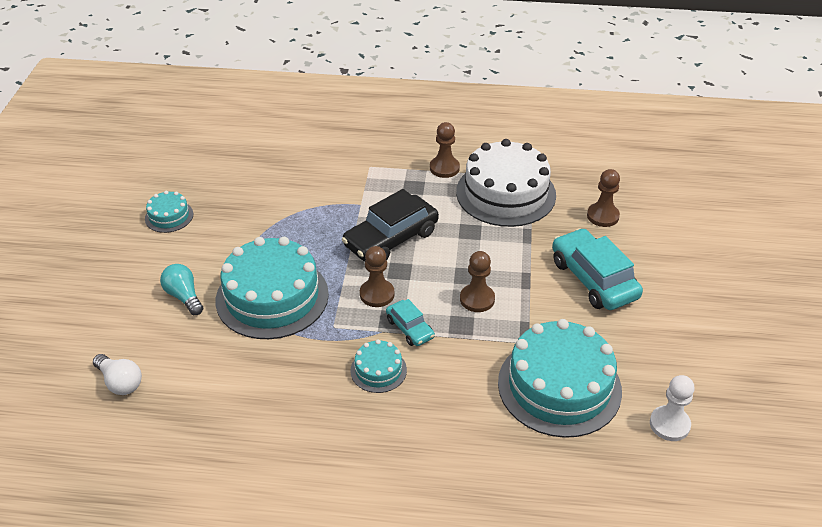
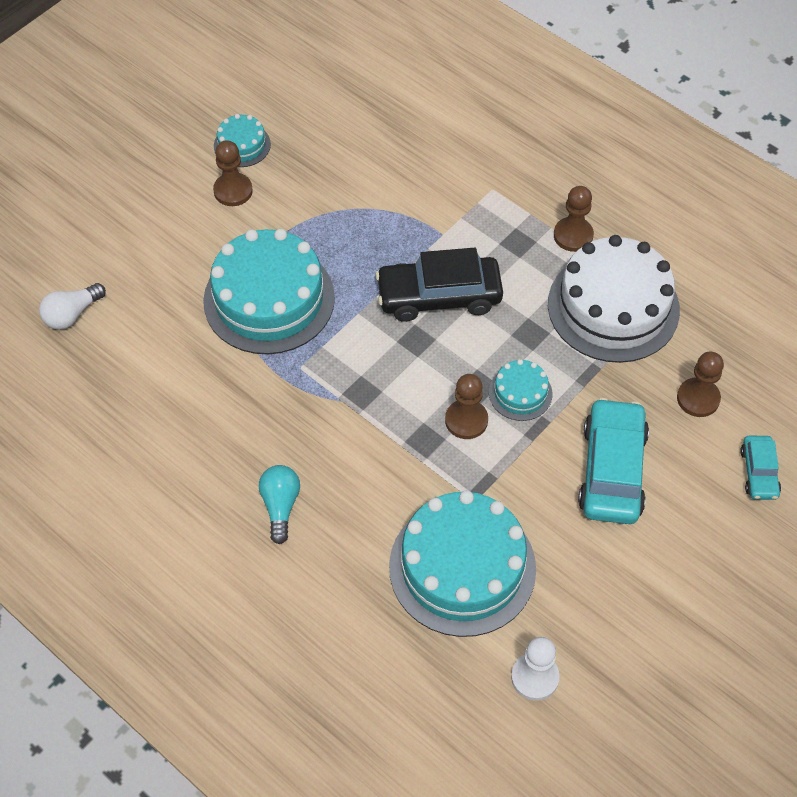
camera: 35 degrees right, 15 degrees up
(120, 382) = (72, 314): white light bulb -> white light bulb turned 60 degrees clockwise
(184, 296) = (189, 251): turquoise light bulb -> turquoise light bulb (280, 506)
(377, 294) = (371, 355): brown pawn -> brown pawn (233, 191)
(378, 370) = (304, 441): turquoise cake -> turquoise cake (520, 393)
(410, 328) = (371, 413): turquoise car -> turquoise car (758, 472)

